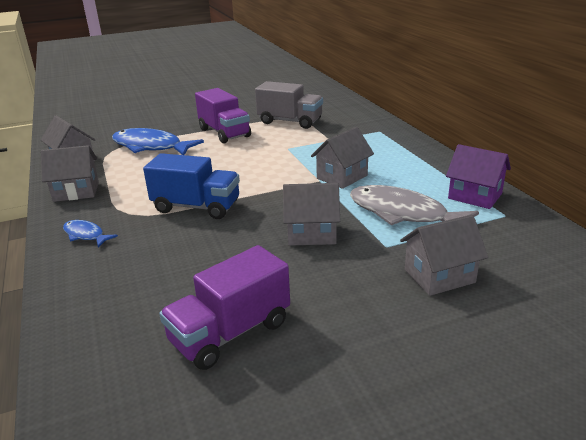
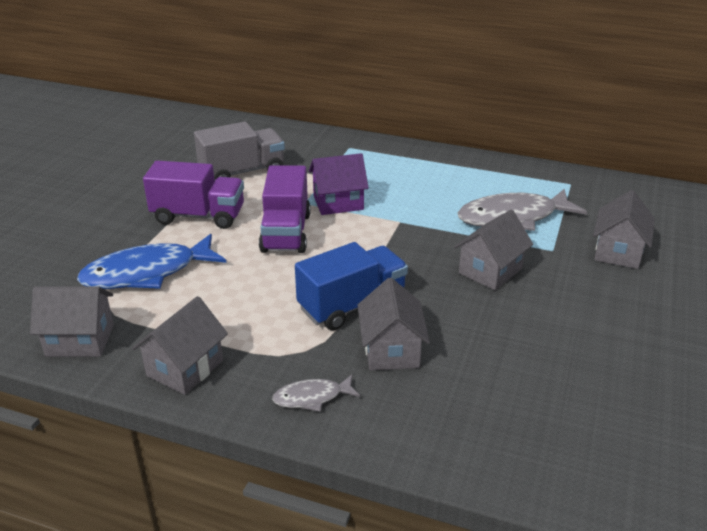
camera: 50 degrees left, 5 degrees up
(85, 235) = (312, 397): blue fish -> grey fish
(230, 333) = (595, 377): purple truck -> purple truck (286, 233)
(342, 177) = (410, 208): grey house -> grey house (391, 350)
(475, 196) = (527, 178): purple house -> purple house (338, 203)

